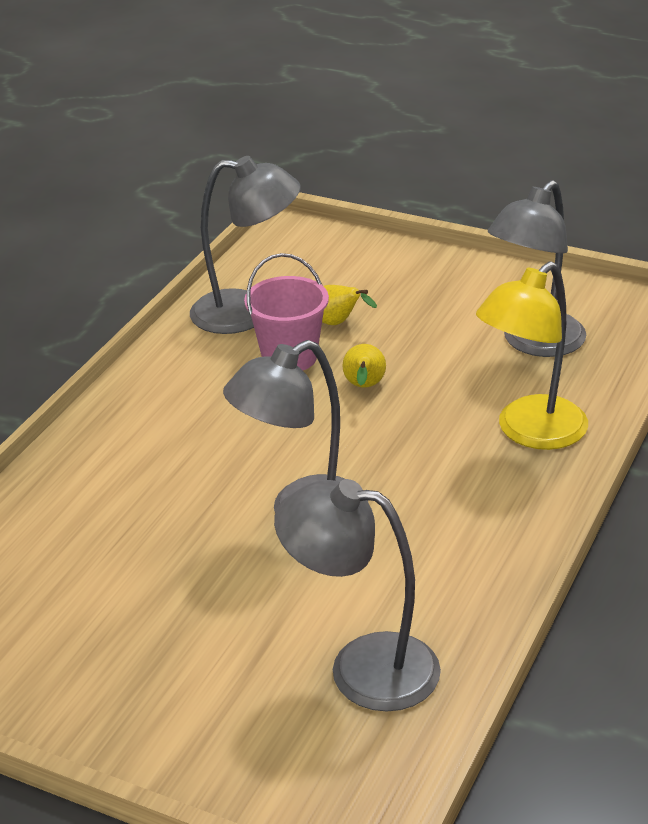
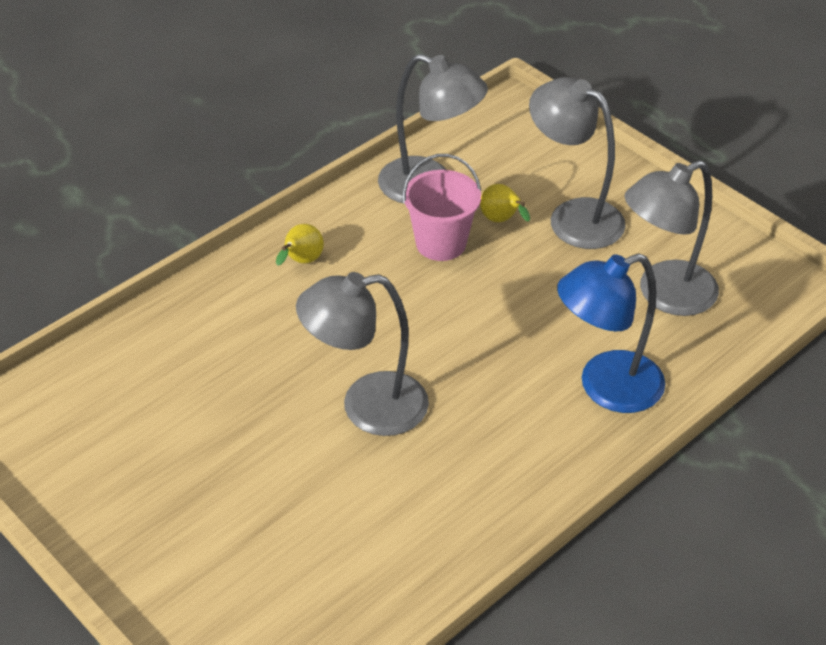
camera: 20 degrees right, 10 degrees up
(362, 667) = (337, 568): grey lamp -> grey lamp (573, 217)
(364, 387) = (487, 294): yellow pear -> yellow pear (301, 262)
(530, 432) = (606, 388): yellow lamp -> blue lamp

